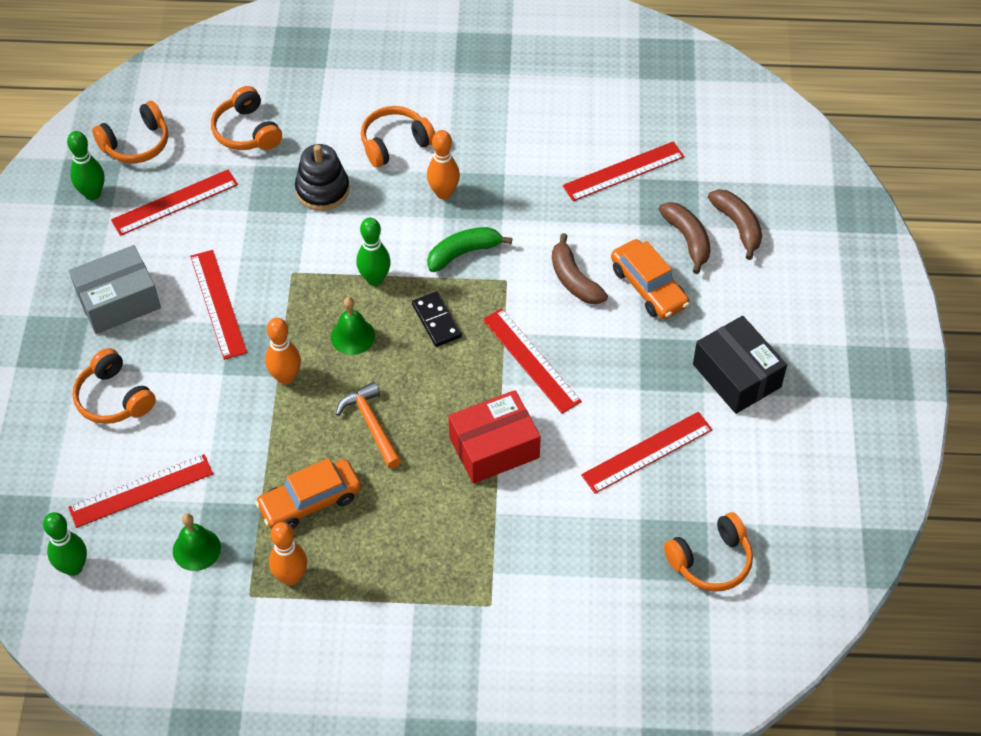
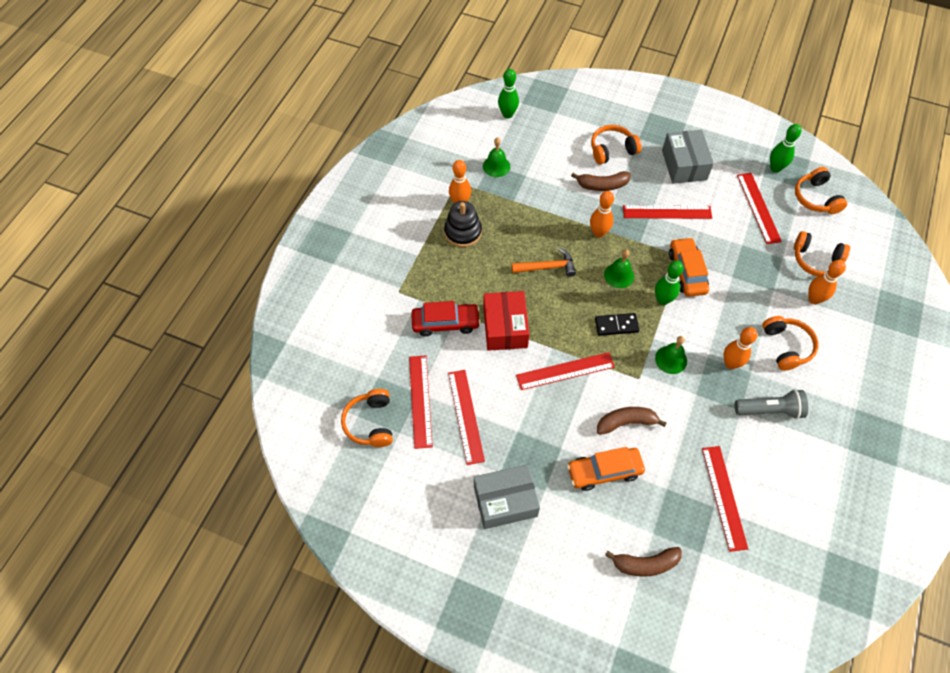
camera: 110 degrees right, 5 degrees up
(141, 491) = (544, 150): red ruler -> red ruler (420, 401)
(247, 131) = (816, 260): orange headphones -> orange headphones turned 150 degrees counterclockwise
(310, 501) = (505, 223): orange car -> orange car (687, 272)
(311, 126) = (814, 299): none -> orange bowling pin
(322, 190) = (750, 290): black stacking toy -> black stacking toy (463, 232)
(464, 253) = (671, 359): green banana -> green bell
(492, 147) = (770, 410): none -> grey flashlight
(518, 523) = (445, 323): none -> red car
(687, 240) = (641, 518): brown banana -> brown banana (602, 185)
(736, 375) = (505, 501): black box -> grey box

